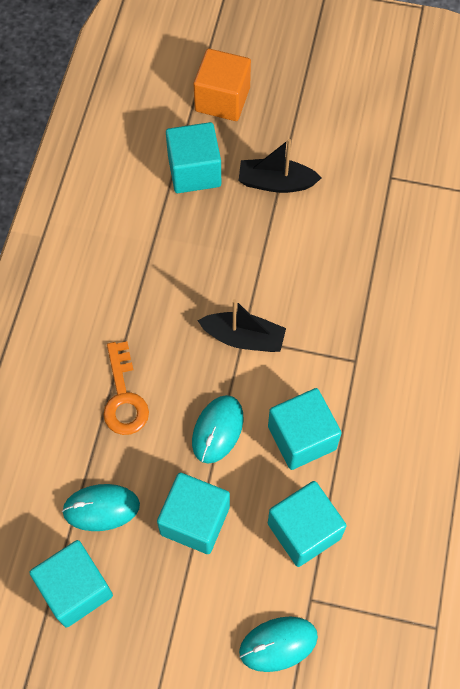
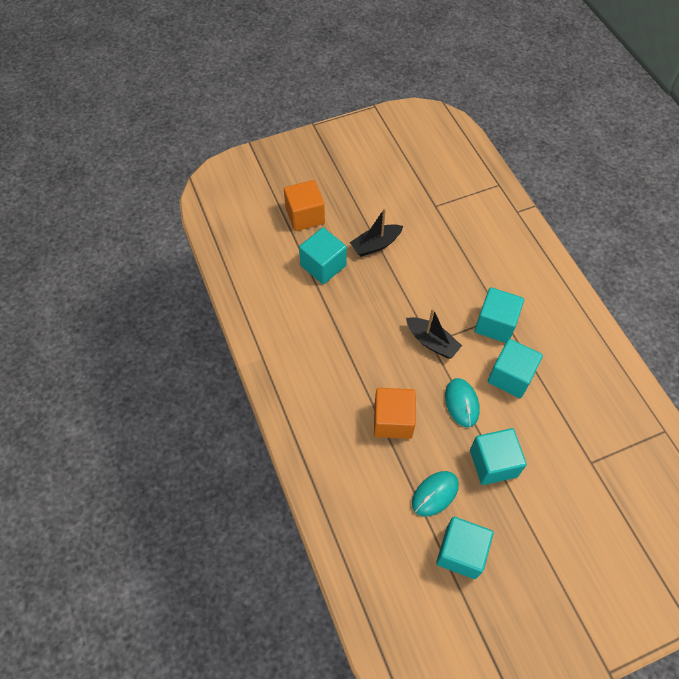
camera: 35 degrees left, 5 degrees down
(124, 397) = (393, 420): orange key -> orange cube
(244, 338) = (432, 342): black boat -> black boat turned 60 degrees clockwise
(278, 644) = (596, 499): turquoise mouse -> none
(304, 530) = (555, 427): turquoise cube -> turquoise cube (495, 324)

